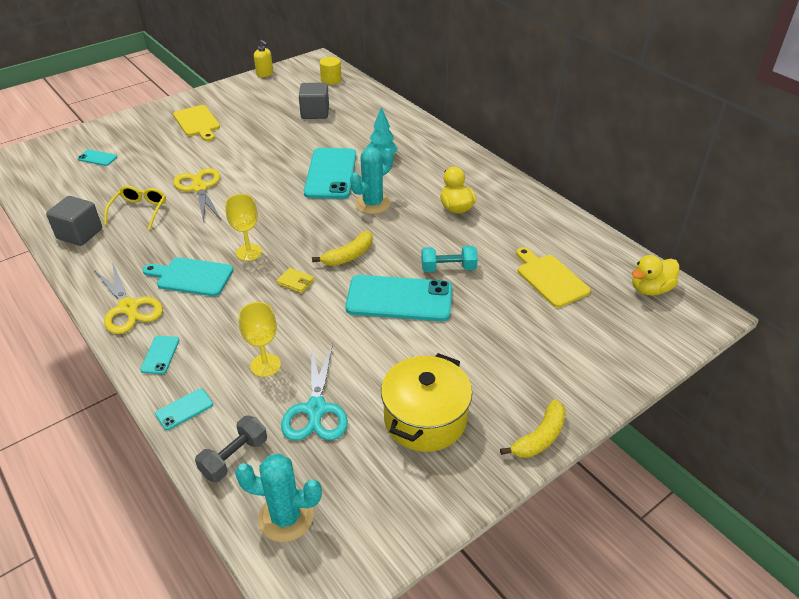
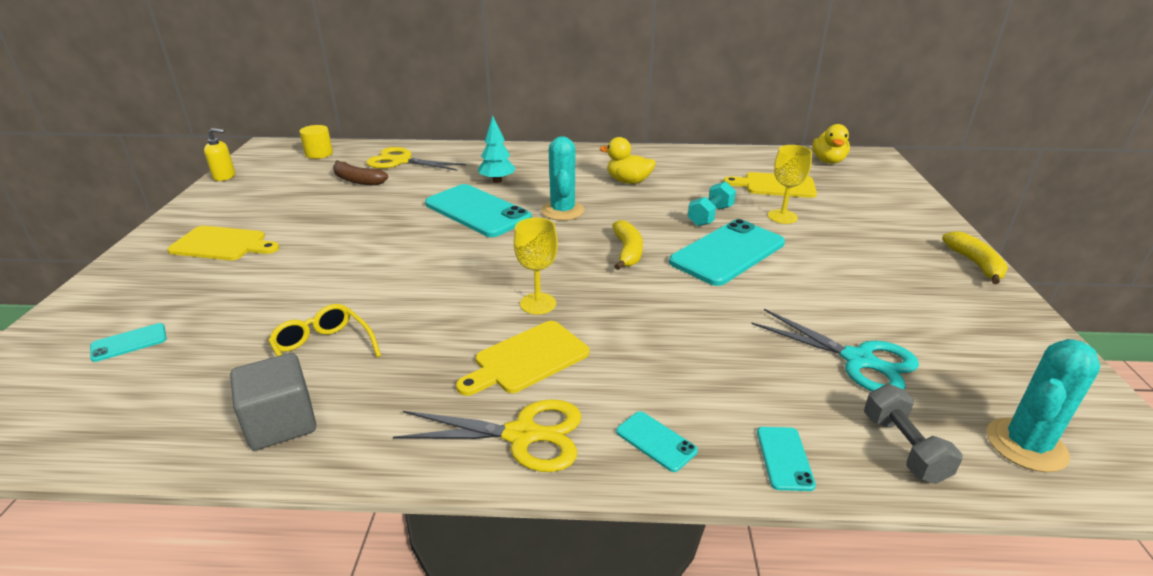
camera: 50 degrees left, 10 degrees down
(191, 277) = (527, 359): turquoise cutting board -> yellow cutting board
(199, 188) = (358, 290): yellow scissors -> yellow scissors (401, 161)
(265, 365) = (755, 366): yellow goblet -> yellow goblet (782, 216)
(295, 282) = (631, 295): yellow wallet -> none
(315, 113) = (357, 180): grey cube -> brown banana
(425, 419) = (916, 305): yellow pot -> none

